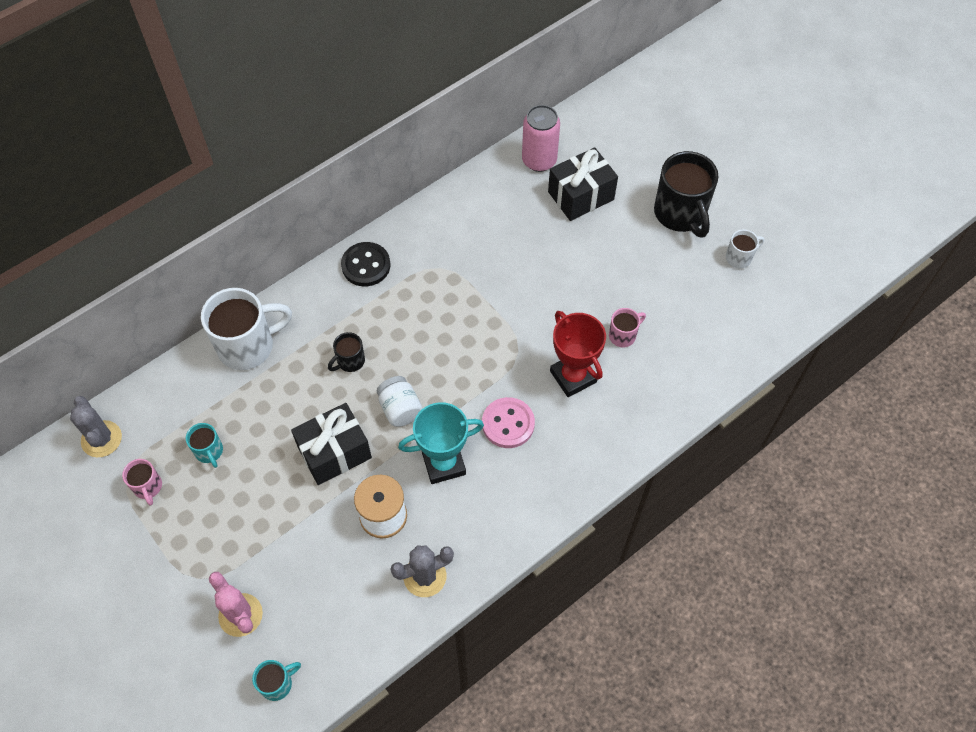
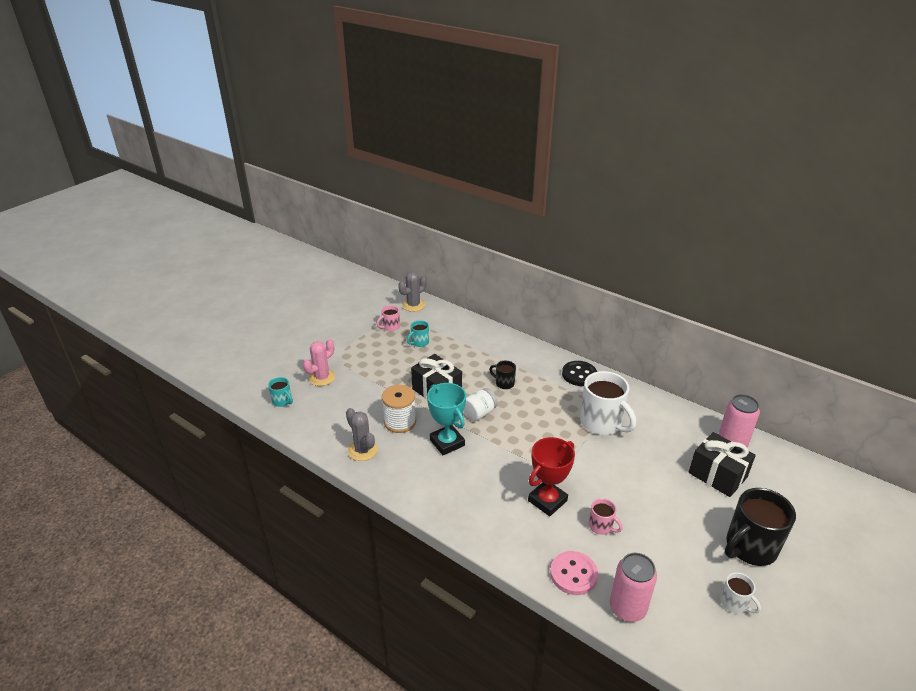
camera: 75 degrees right, 25 degrees down
(248, 346) = (494, 340): white mug -> white mug (602, 423)
(508, 424) = (491, 470): pink button -> pink button (573, 574)
(728, 350) = (627, 608): none -> pink can

